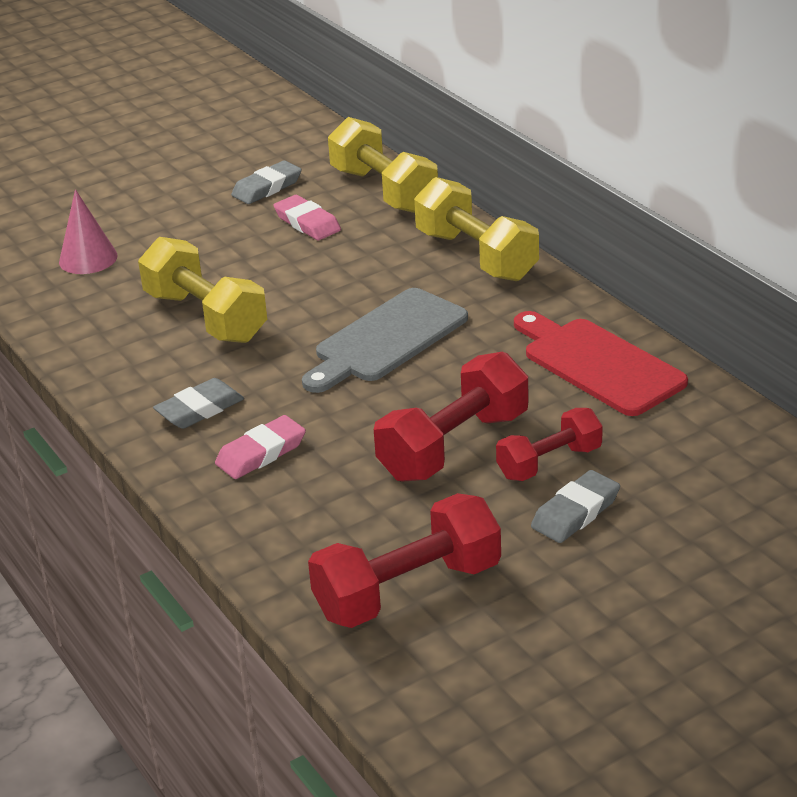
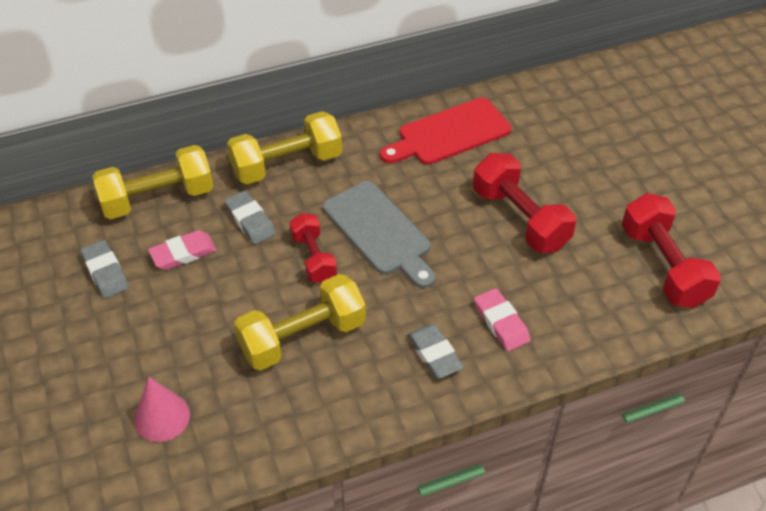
camera: 80 degrees left, 15 degrees up
(549, 462) = (549, 178): red dumbbell -> red dumbbell (313, 258)
(575, 512) = (601, 177): grey eraser -> grey eraser (250, 220)

